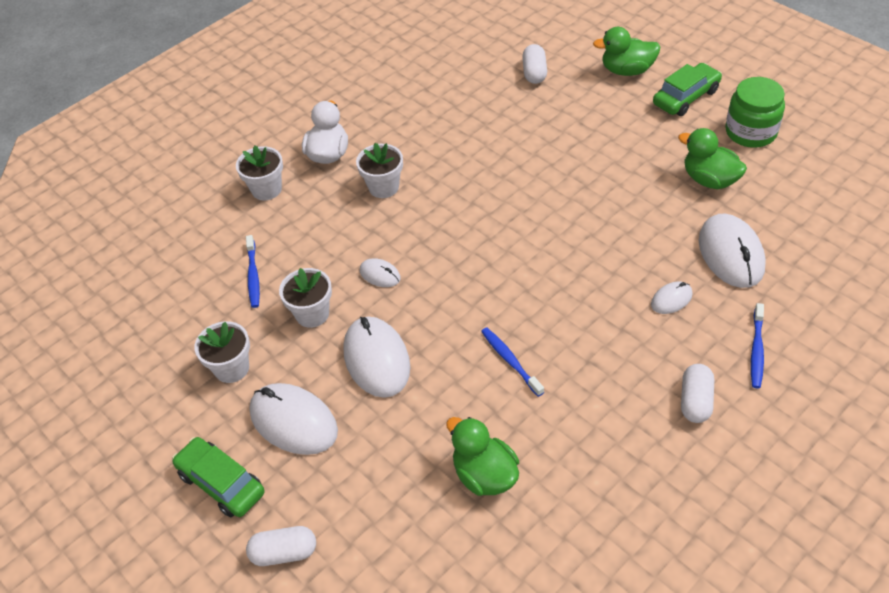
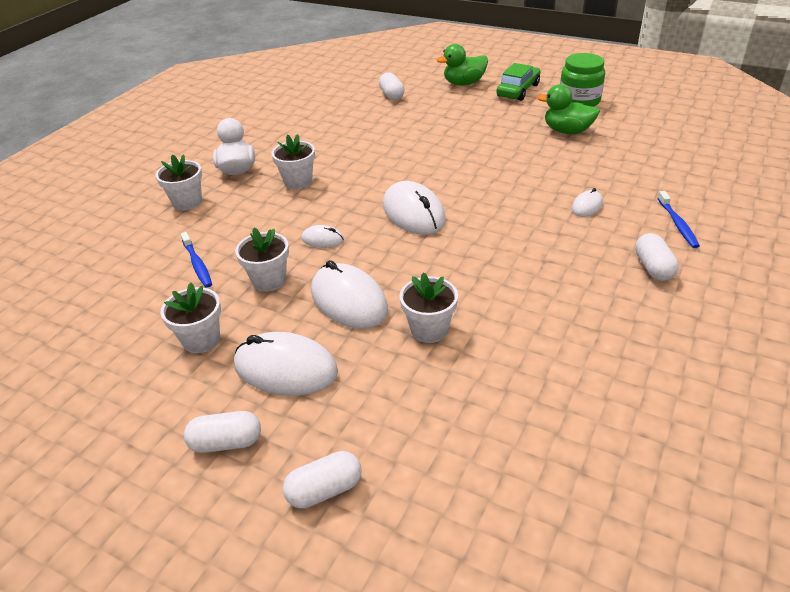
camera: 20 degrees left, 10 degrees down
(221, 483) = (226, 442): green car -> white capsule
(437, 414) = (429, 329): none -> white flower pot
(484, 475) = (501, 366): green duck -> none
(510, 361) = (476, 275): blue toothbrush -> none
(731, 254) = (614, 170): white mouse -> white mouse (413, 213)

